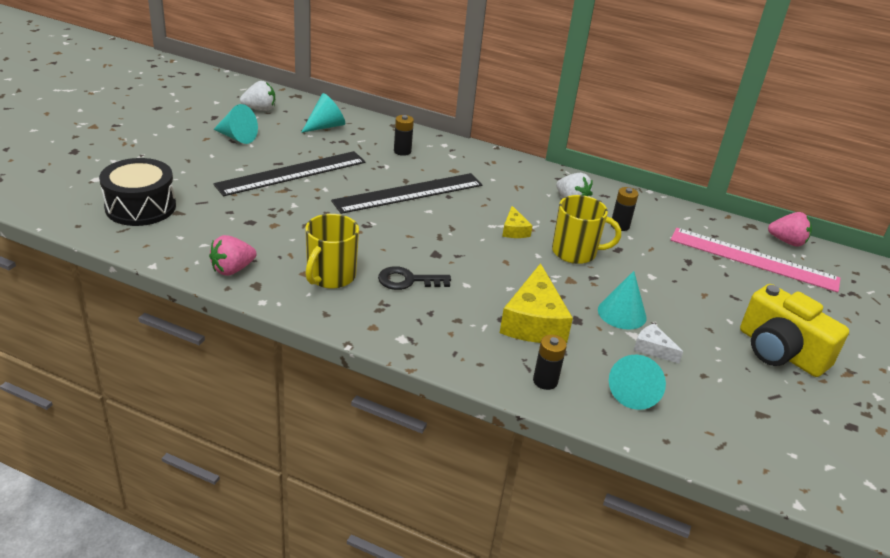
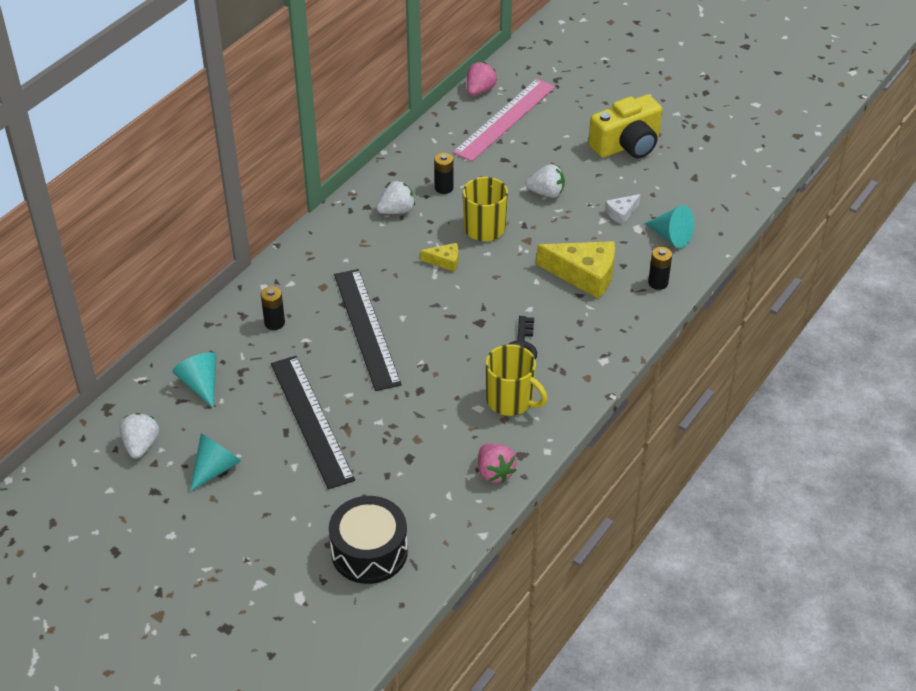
camera: 75 degrees left, 10 degrees up
(622, 313) = (576, 219): turquoise cone -> none
(653, 291) = (546, 193): none -> white strawberry

